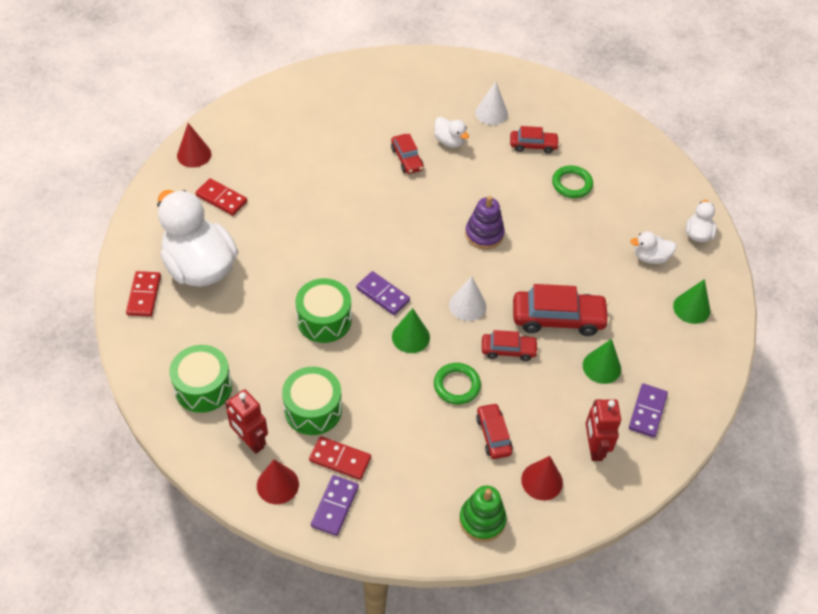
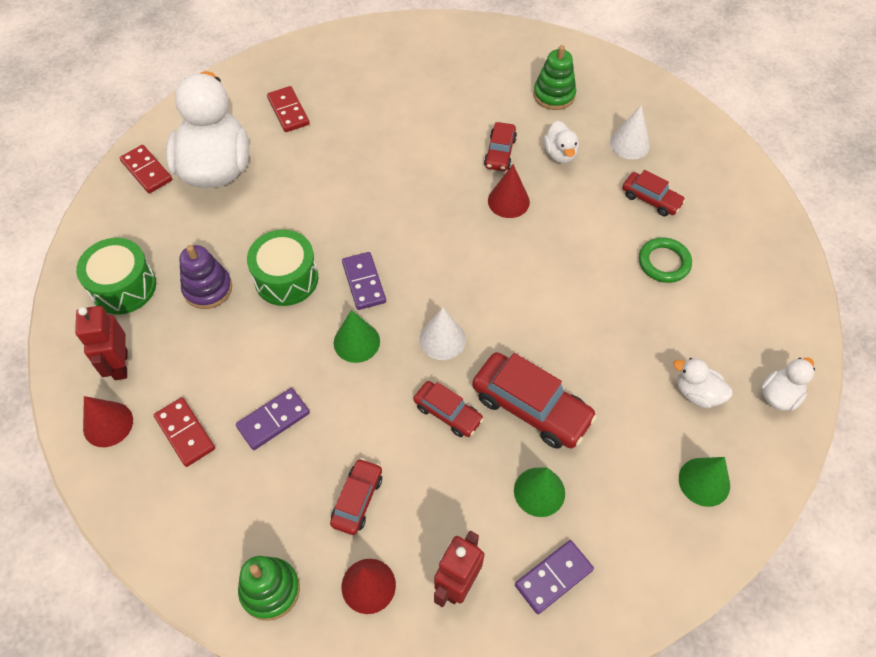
camera: 35 degrees right, 5 degrees up
(144, 295) = (147, 171): red domino -> red domino turned 75 degrees counterclockwise
(194, 154) = (298, 58): red cone -> red cone (508, 201)
(313, 409) = (202, 365): green drum -> none
(335, 506) = (140, 480): purple domino -> purple domino (273, 420)
(413, 100) = (554, 95): none -> green stacking toy
(457, 385) = (362, 421): green ring -> none
(484, 234) = (520, 271): purple stacking toy -> purple stacking toy (208, 288)

